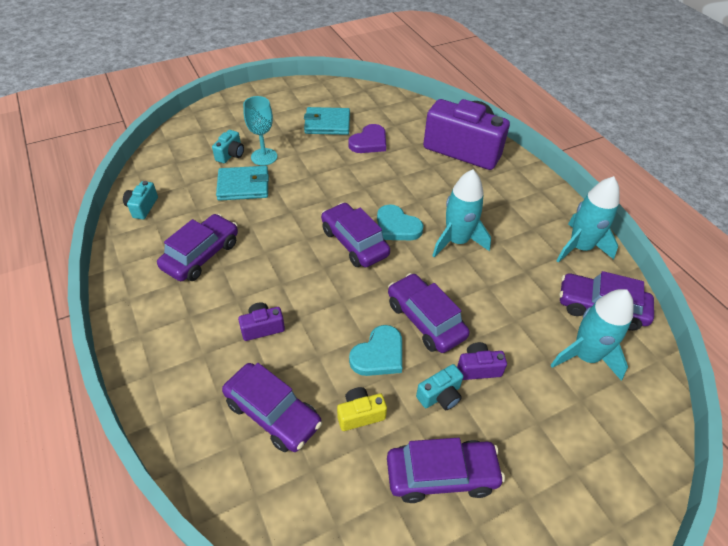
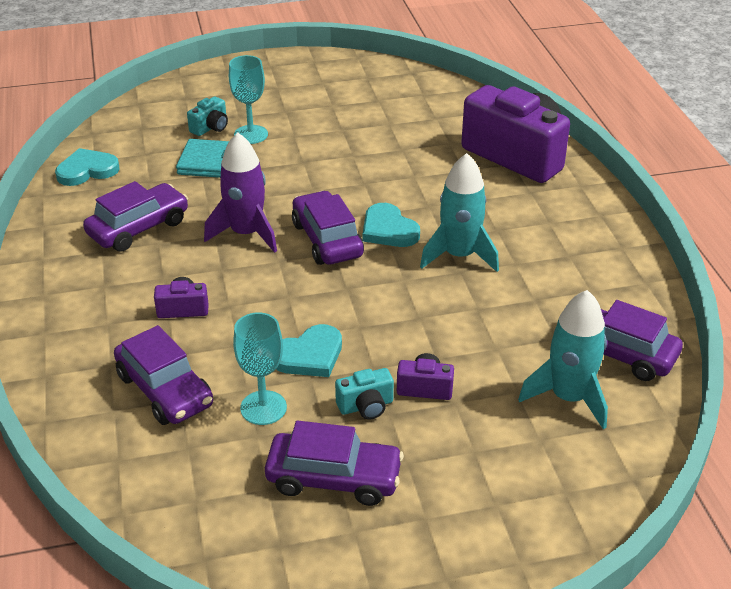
camera: 15 degrees right, 10 degrees down
(142, 207) = (87, 170): turquoise camera -> turquoise heart
(290, 247) = (246, 233): none -> purple rocket
(327, 123) = (346, 106): turquoise wallet -> none
(360, 414) = (263, 408): yellow camera -> turquoise goblet
(369, 142) = (392, 133): purple heart -> none
(425, 320) = (381, 330): purple car -> none
(580, 247) = (622, 285): turquoise rocket -> none

